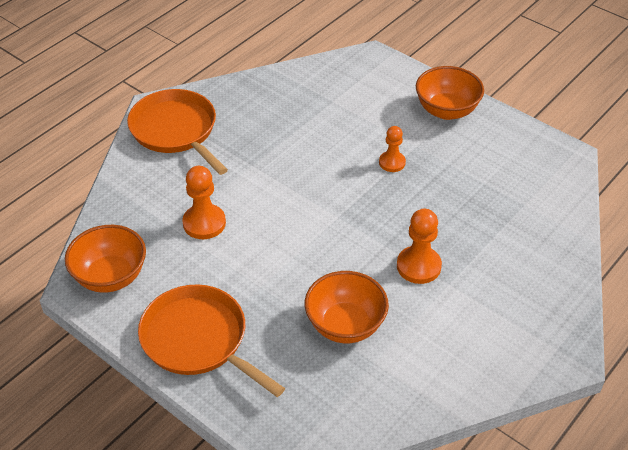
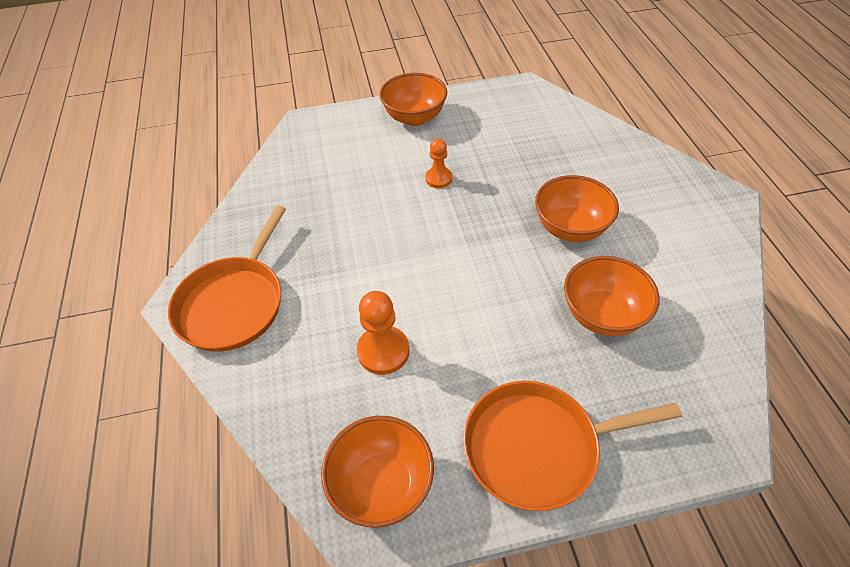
camera: 50 degrees left, 5 degrees up
(176, 130) = (234, 304): orange pan -> orange pan turned 75 degrees counterclockwise
(418, 266) = (570, 228): orange pawn -> orange bowl

